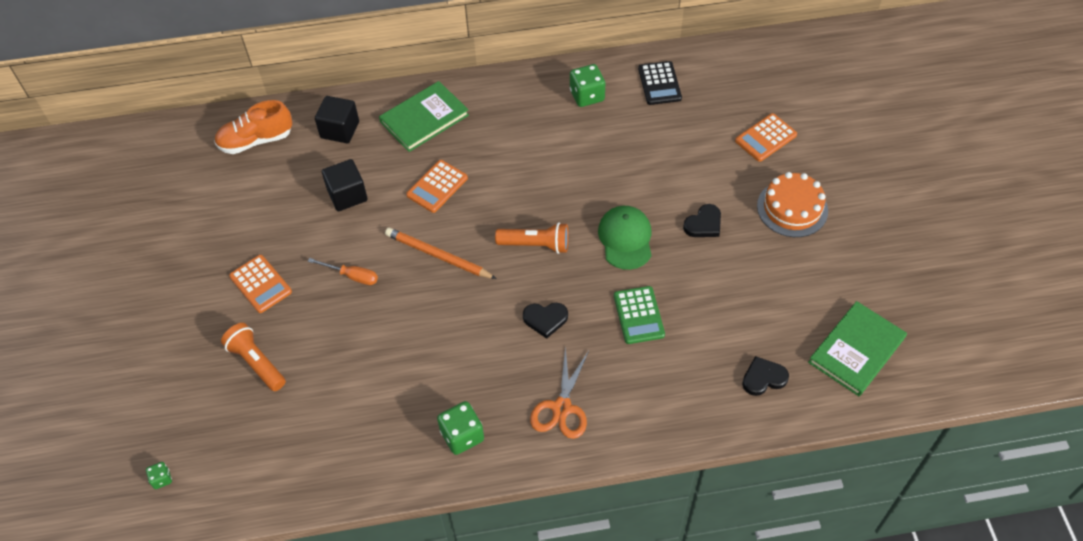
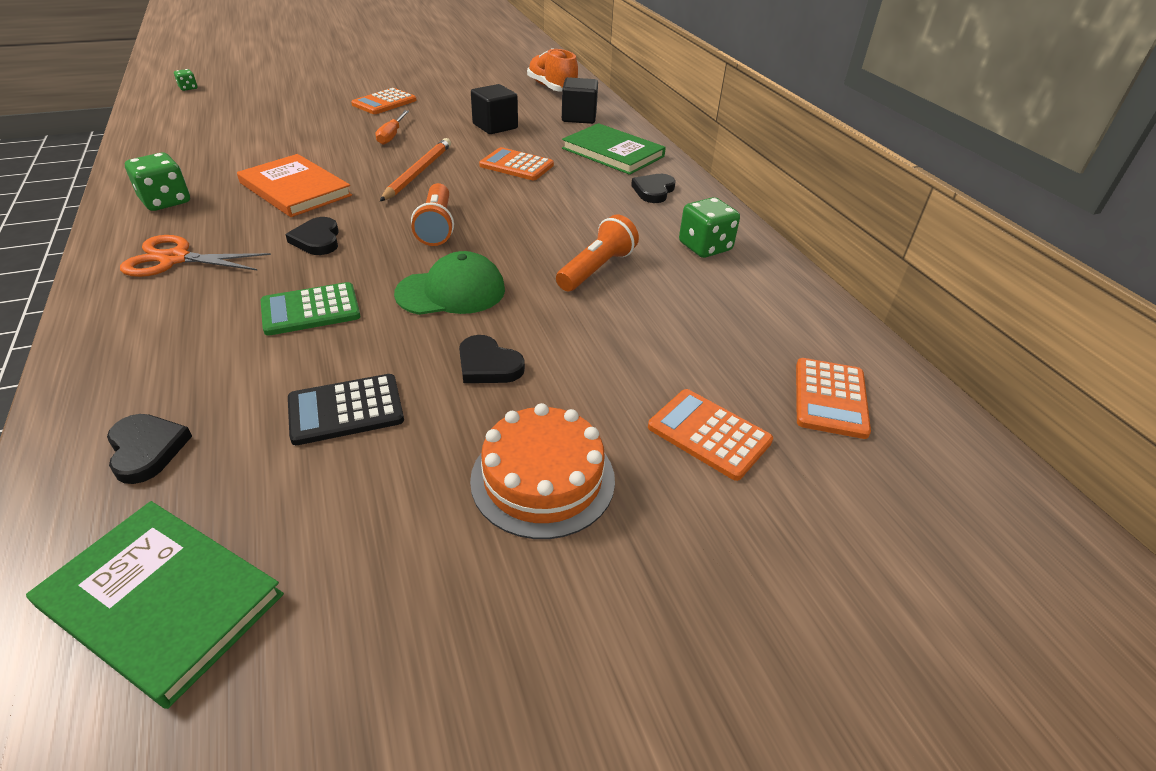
camera: 75 degrees right, 15 degrees down
(256, 362) = (296, 108): orange flashlight -> orange flashlight (596, 269)
(455, 343) = (295, 189): none -> orange book
(500, 106) = (653, 191): none -> black heart
(659, 83) = (767, 306): black calculator -> black calculator (346, 410)
(742, 82) = (830, 398): none -> orange calculator

